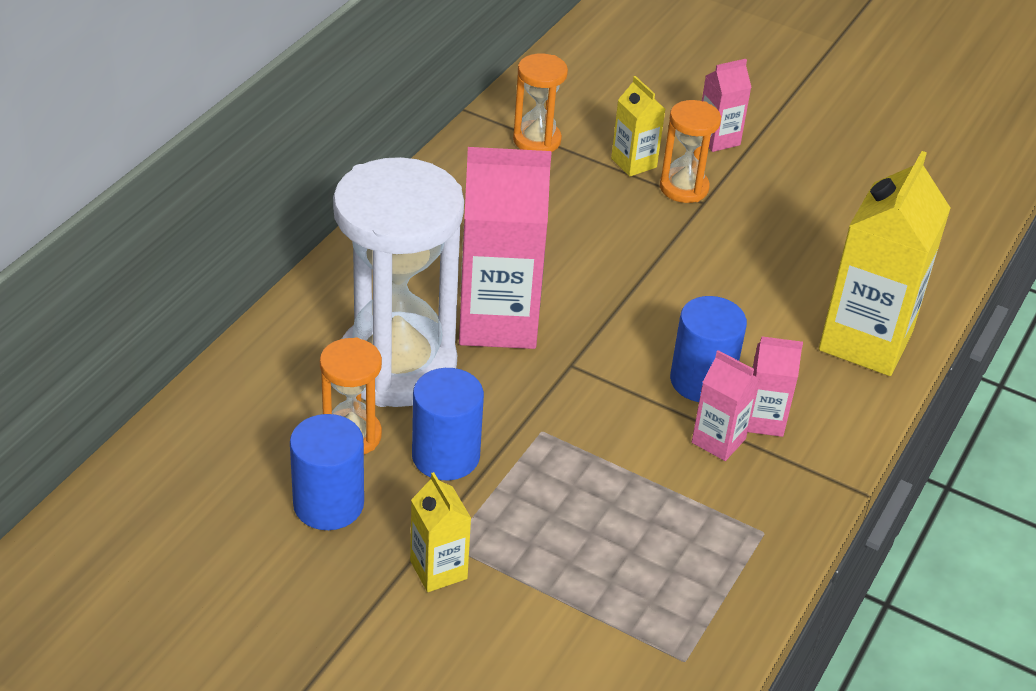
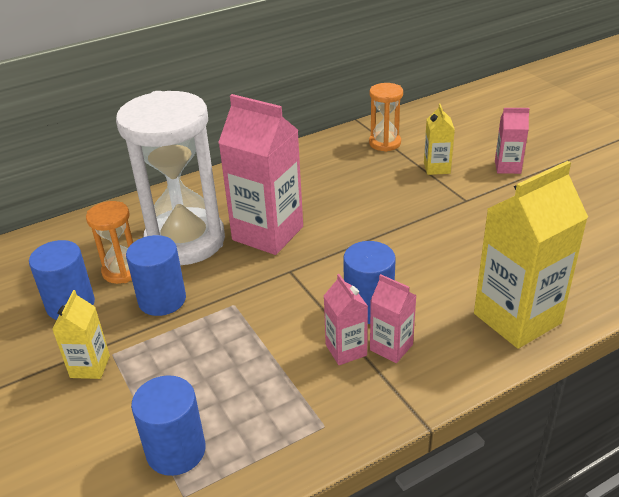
camera: 35 degrees right, 5 degrees down
(634, 620) = (176, 451): none -> blue cylinder
(684, 188) = (459, 189): orange hourglass -> none

